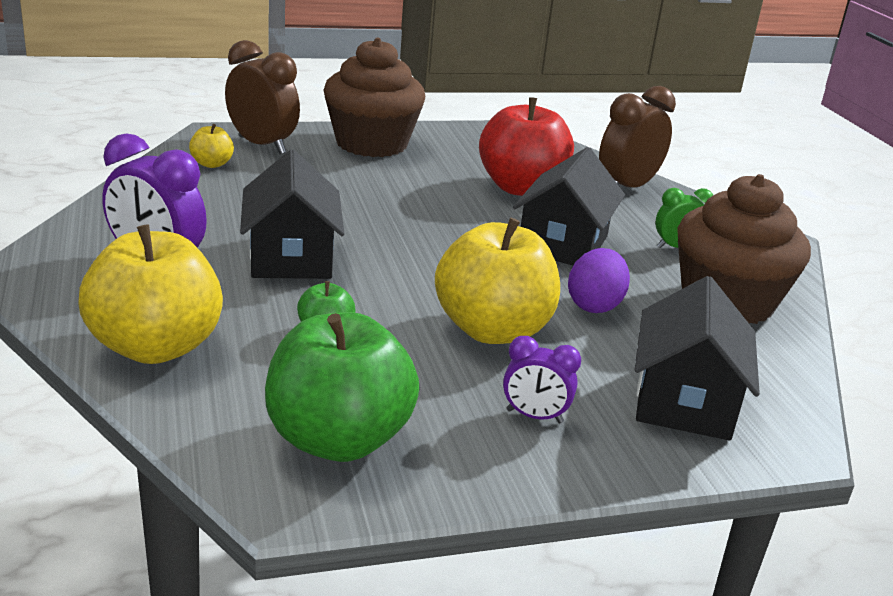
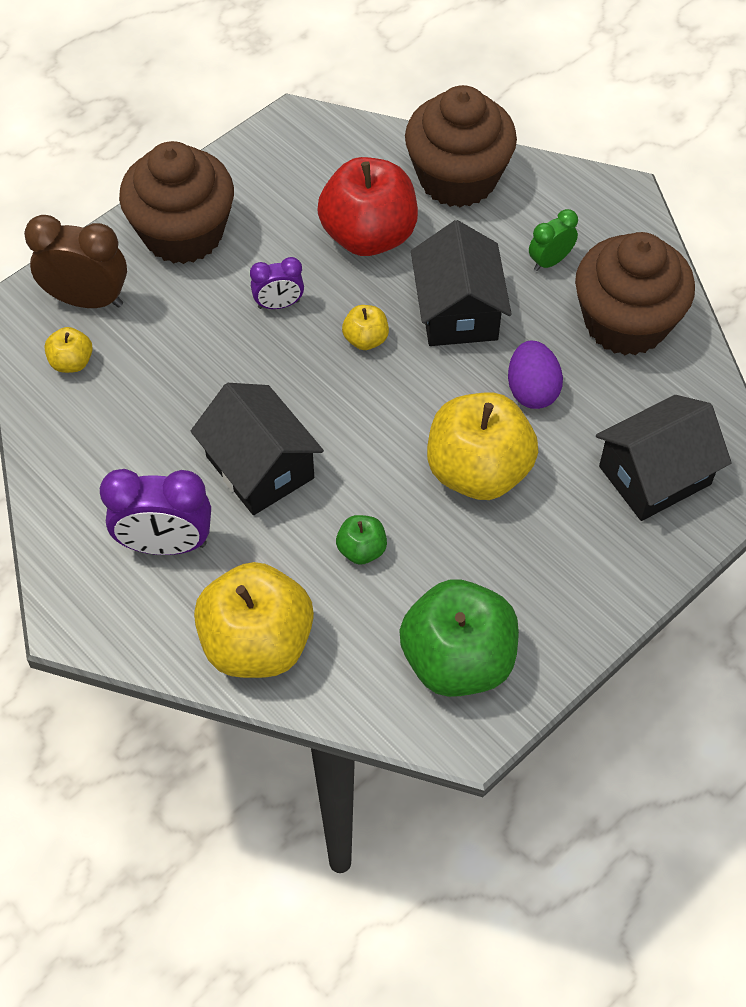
camera: 25 degrees left, 30 degrees up
(463, 230) = (365, 339): none -> yellow apple
(534, 416) = (567, 556): purple clock -> purple clock (279, 304)
(627, 188) = (457, 178): brown clock -> brown cupcake
(684, 401) = (655, 475): black house -> black house turned 75 degrees clockwise

